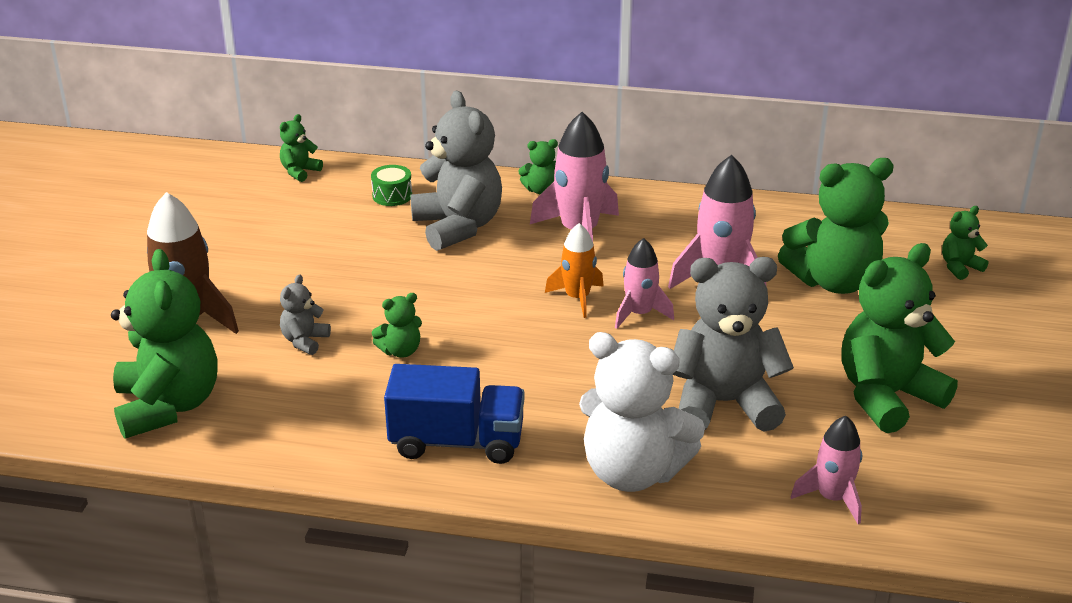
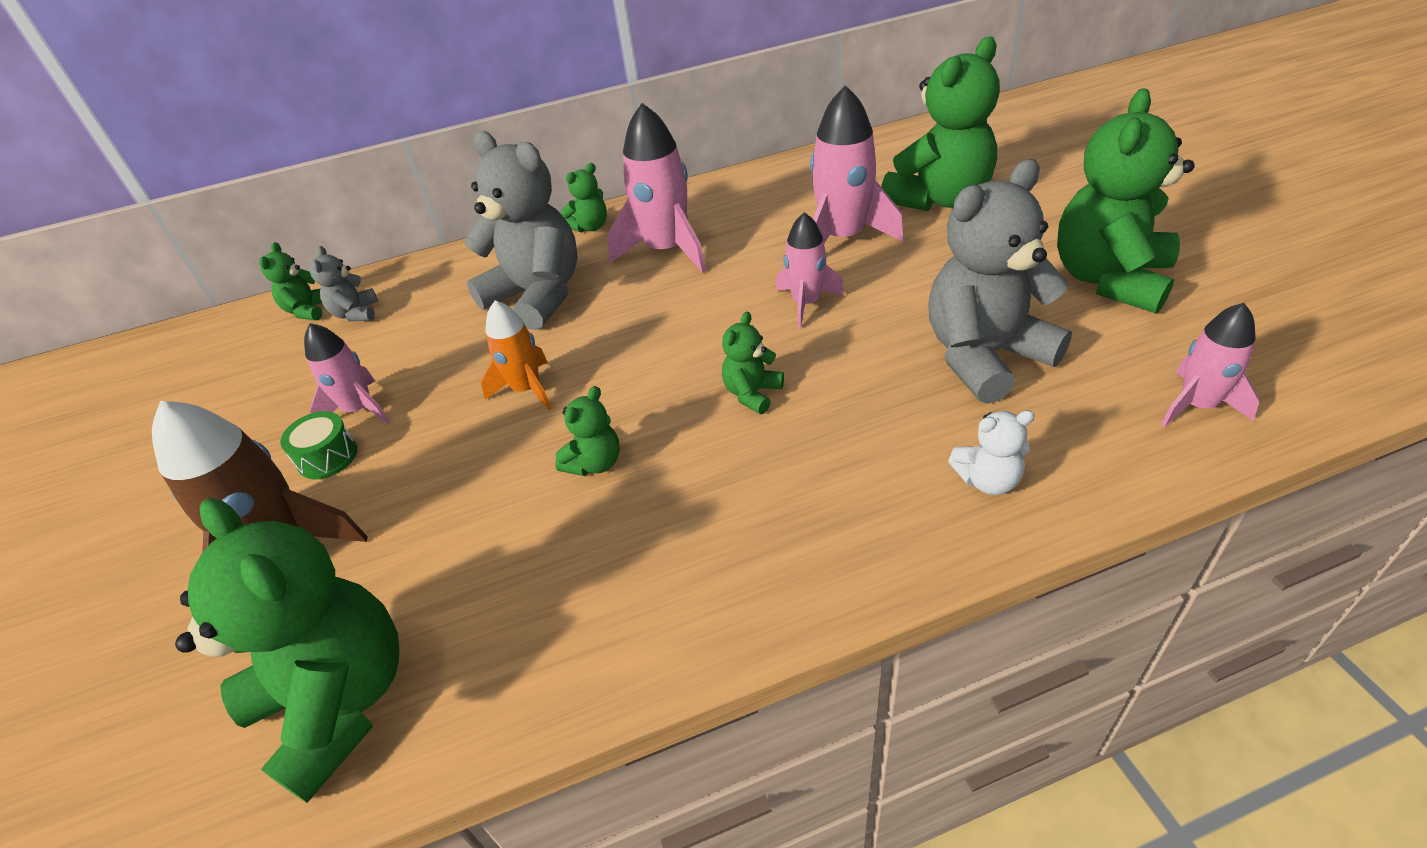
camera: 25 degrees left, 10 degrees up
(286, 254) = (359, 409): none -> pink rocket
(305, 341) = (466, 508): grey teddy bear -> grey teddy bear (356, 313)
(392, 196) = (437, 293): green drum -> green drum (327, 457)
(457, 442) = (765, 547): blue truck -> none
(577, 298) = (730, 315): orange rocket -> orange rocket (527, 389)
(633, 472) = (987, 480): white teddy bear -> white teddy bear, size x0.46
(959, 267) = (1020, 146): green teddy bear -> green teddy bear (752, 393)

